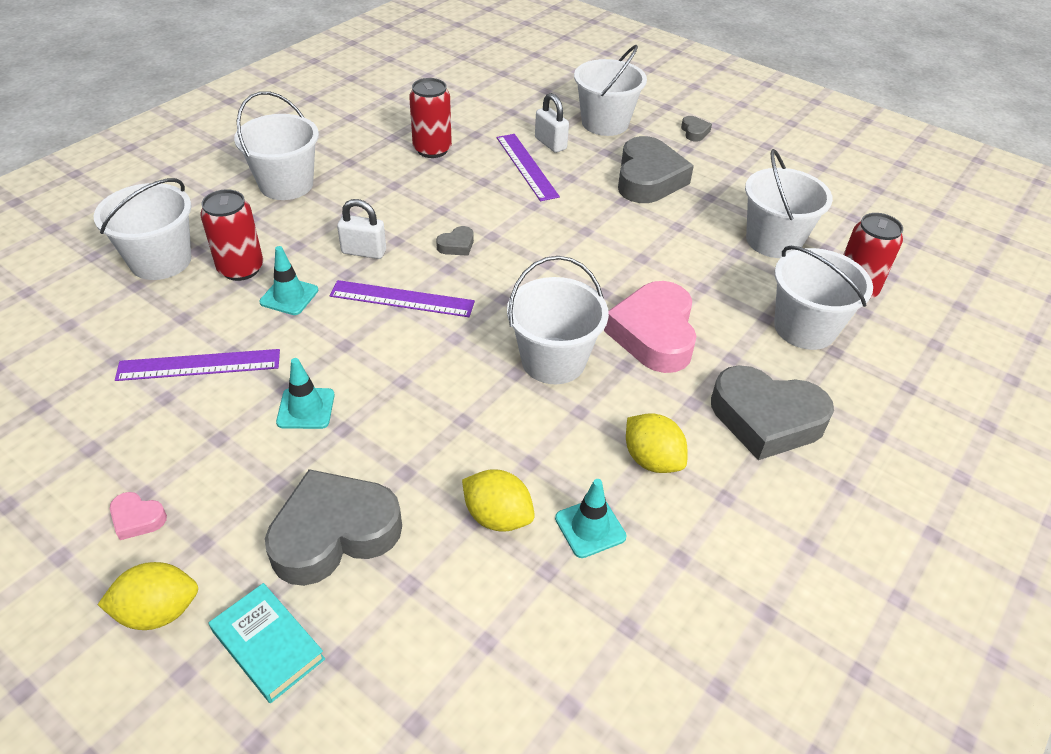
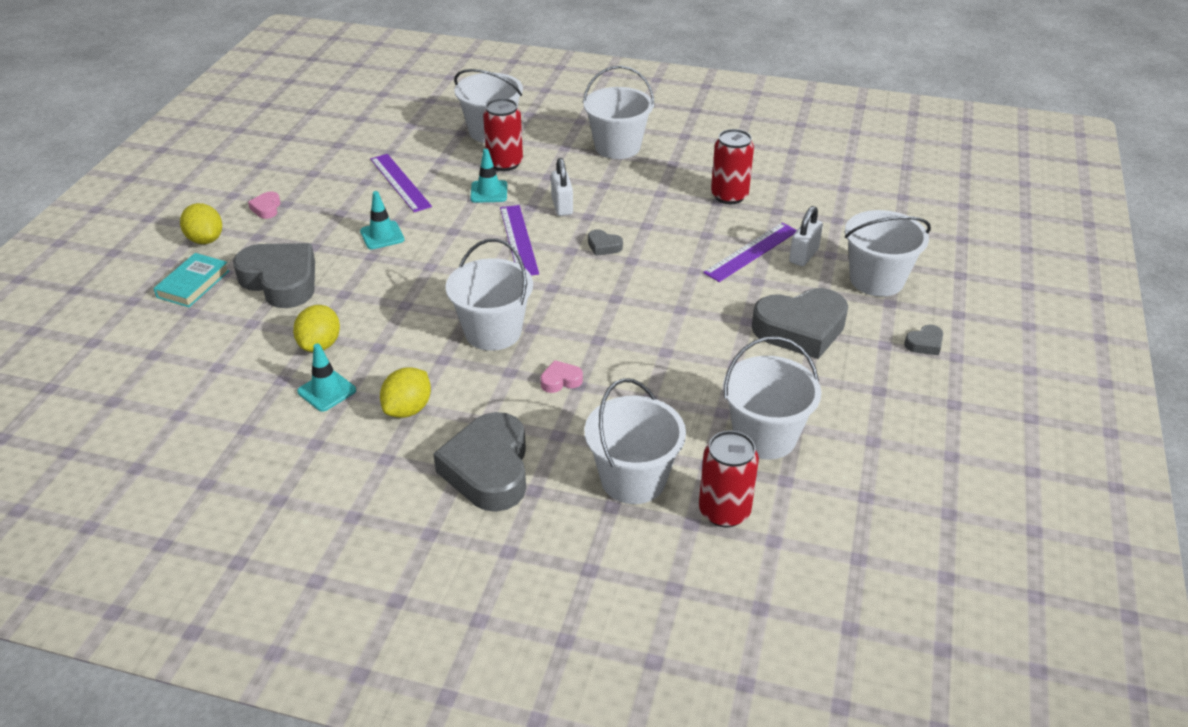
camera: 70 degrees right, 5 degrees down
(654, 334) = (560, 380): pink heart -> pink heart, size x0.43

